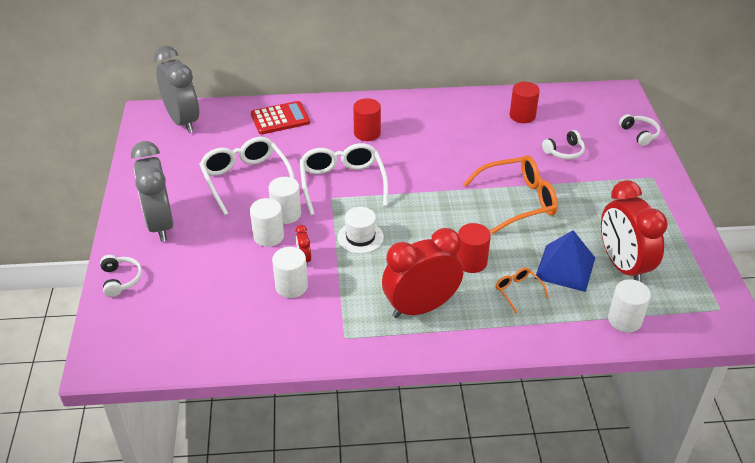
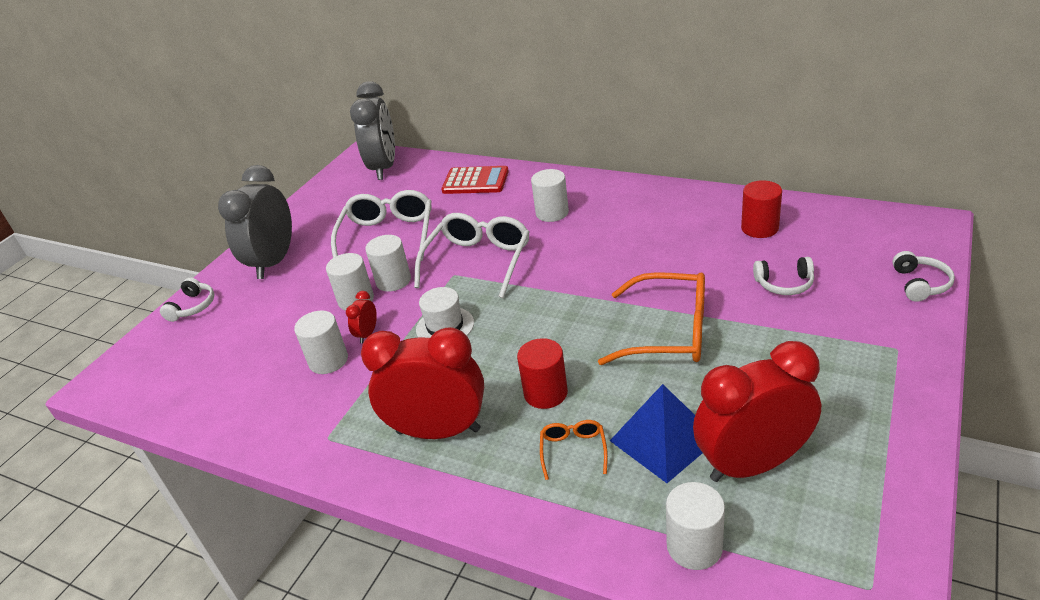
camera: 35 degrees right, 5 degrees down
(367, 133) = (552, 213): red cylinder -> white cylinder
(623, 266) = (752, 464): red clock -> red clock turned 60 degrees clockwise

